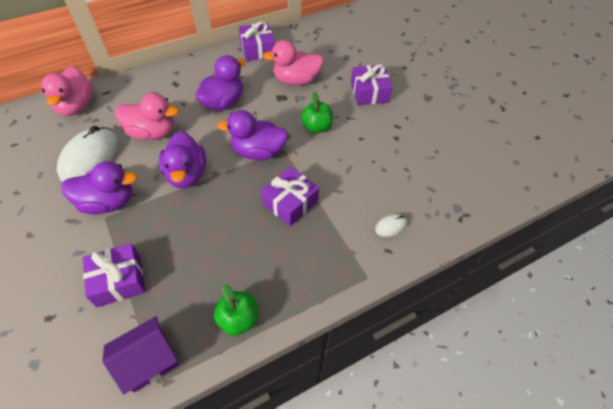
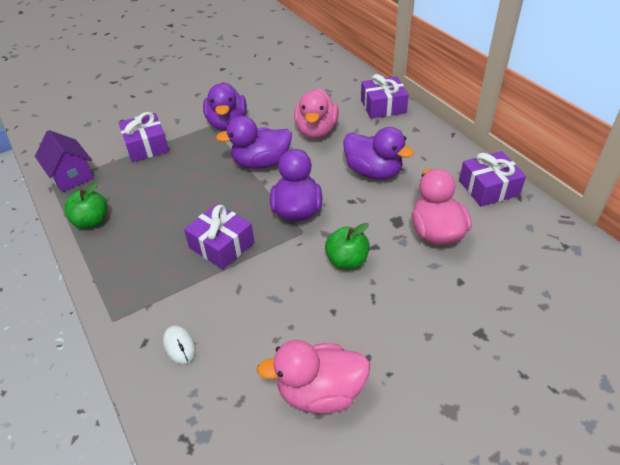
camera: 90 degrees right, 10 degrees down
(76, 106) = (344, 80): pink duck -> pink duck (320, 392)
(90, 158) = (279, 102): white mouse -> none
(369, 92) = (437, 320): purple gift -> purple gift (383, 106)

